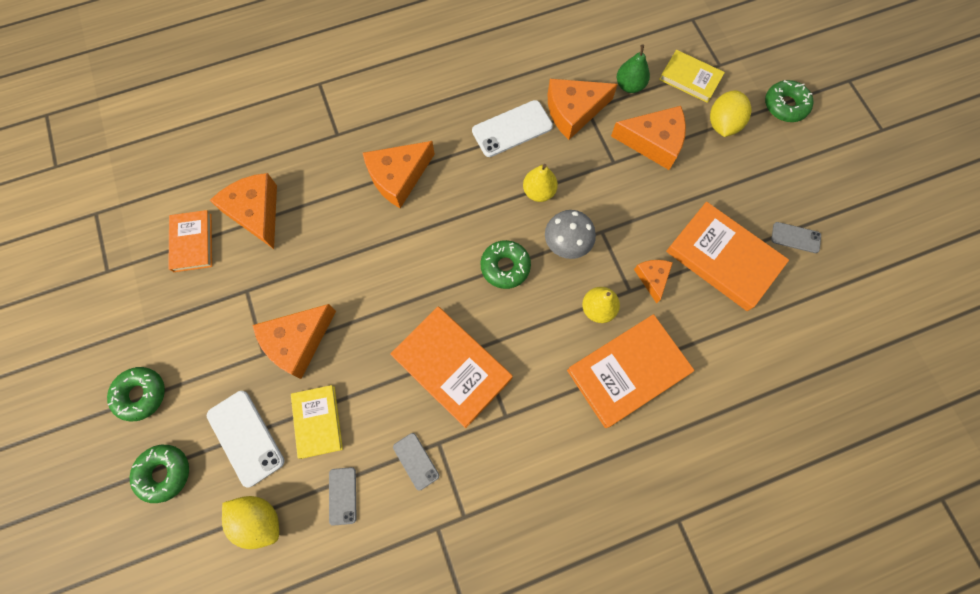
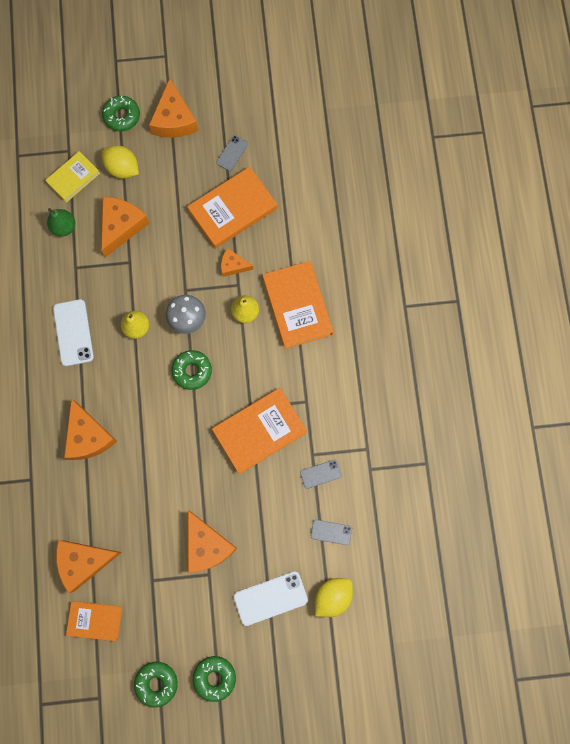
camera: 75 degrees left, 5 degrees up
(164, 473) = (280, 664): green donut -> green donut (156, 683)
(317, 422) = (273, 541): yellow book -> none
(573, 111) = (73, 279): orange cheese -> orange cheese (174, 119)

